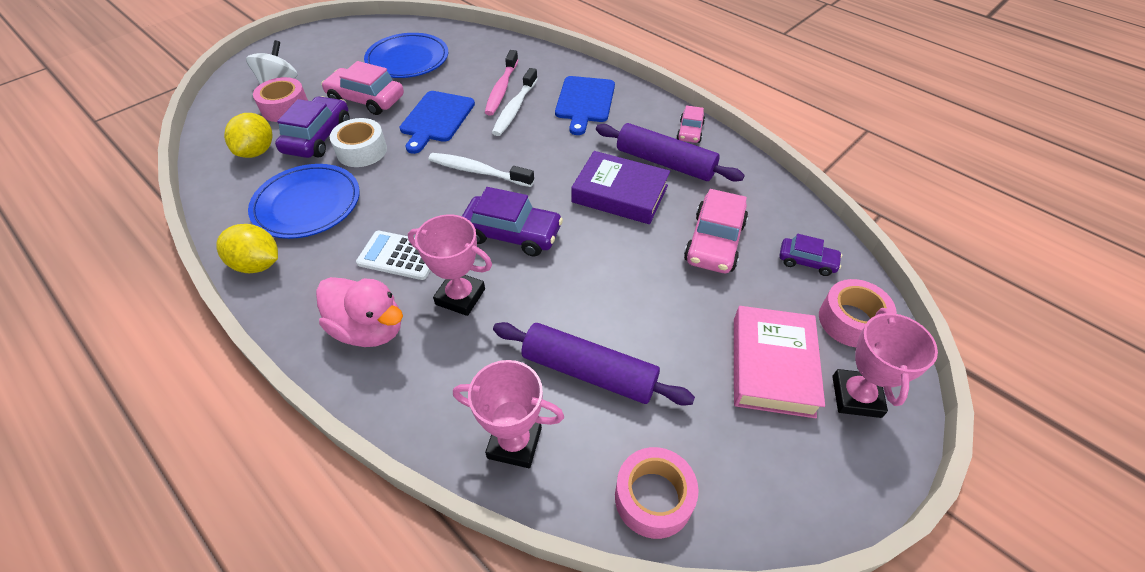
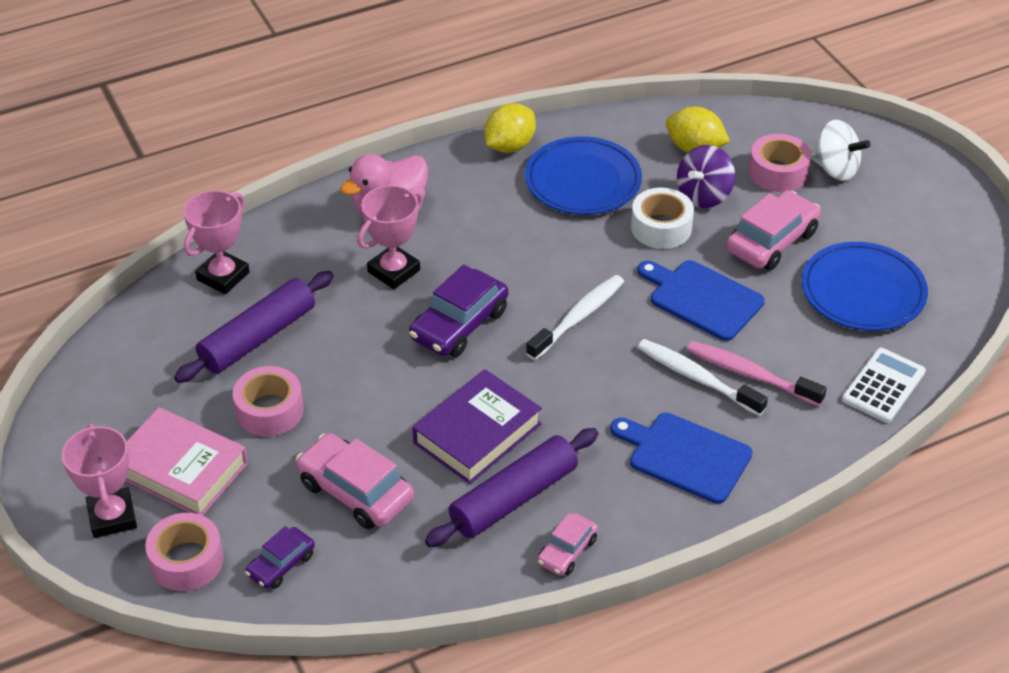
camera: 110 degrees right, 5 degrees down
(318, 137) = (704, 195): purple car -> purple spinning top
(400, 255) = (471, 238): white calculator -> white calculator (883, 386)
(653, 498) = (126, 343): pink tape -> pink tape (269, 410)
(690, 131) = (567, 551): pink car -> pink car turned 90 degrees counterclockwise
(856, 396) = (112, 517): pink trophy -> pink trophy turned 45 degrees clockwise

